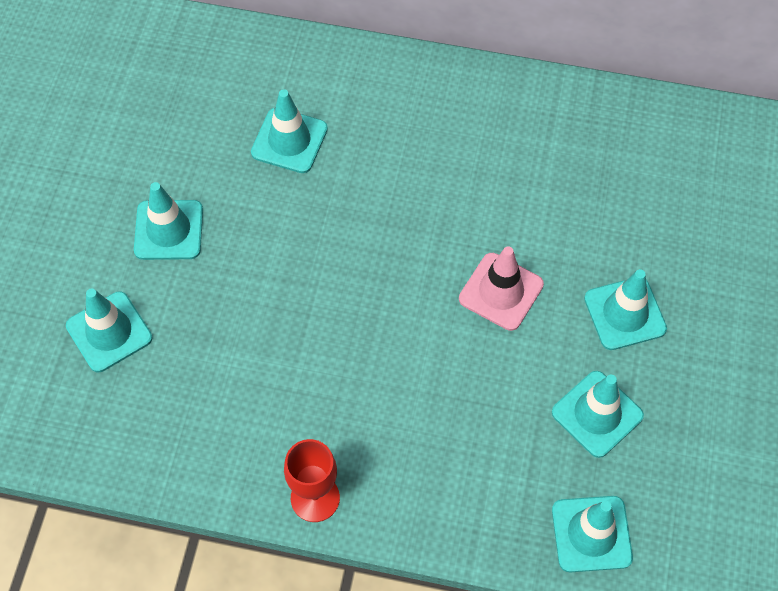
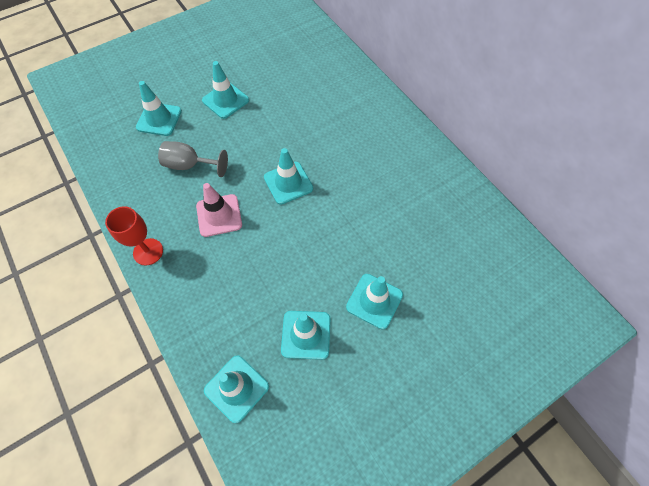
camera: 45 degrees right, 0 degrees up
(231, 353) = (189, 165): none -> grey goblet
(289, 141) = (312, 103): turquoise traffic cone -> turquoise traffic cone (288, 183)
(501, 292) = (327, 238): pink traffic cone -> pink traffic cone (219, 215)

